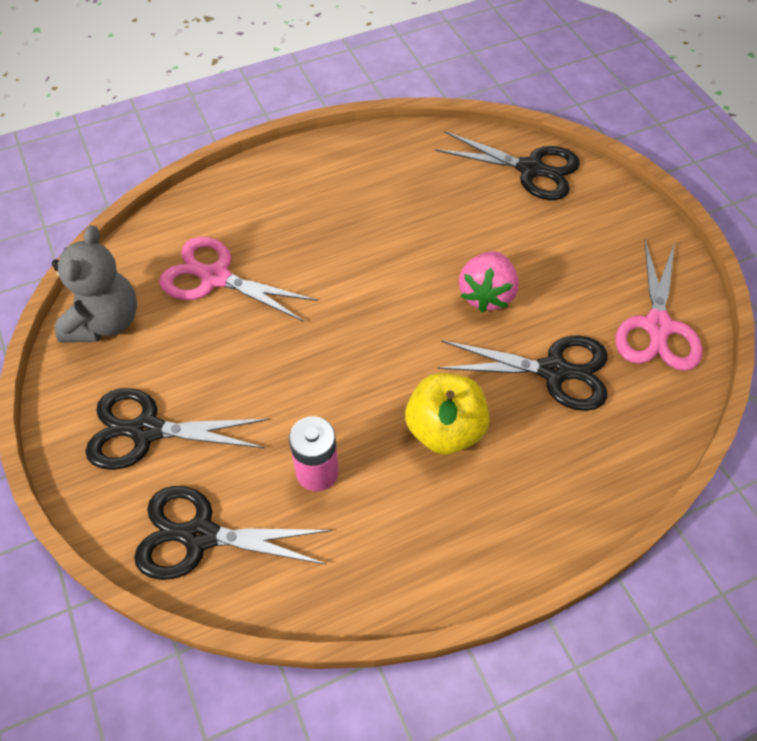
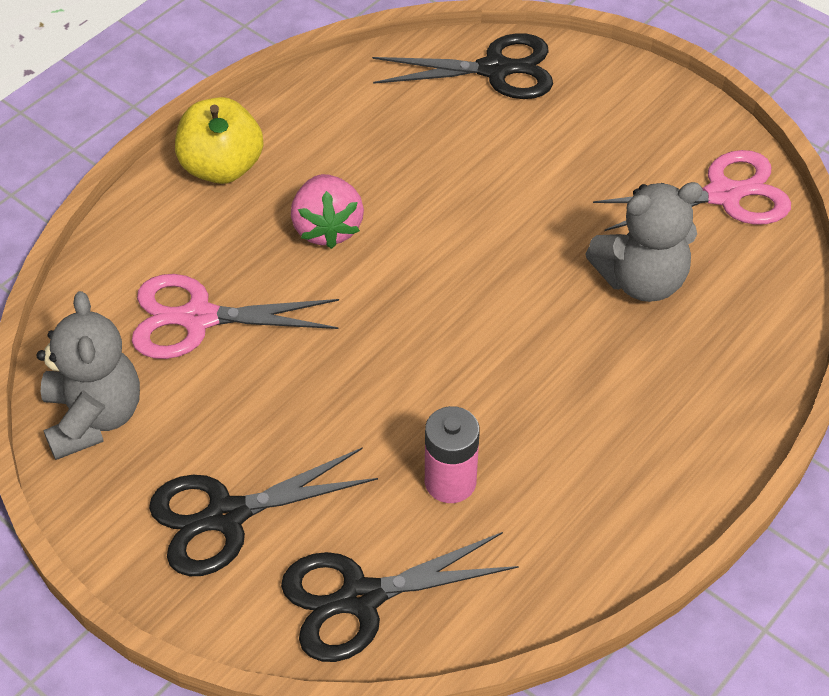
camera: 25 degrees left, 5 degrees down
(445, 430) = (562, 384): yellow apple -> yellow apple (222, 167)
(486, 294) = (525, 226): pink strawberry -> pink strawberry (327, 228)
(553, 371) = (641, 280): black scissors -> grey teddy bear
(657, 326) = (723, 195): pink scissors -> pink scissors turned 90 degrees counterclockwise

